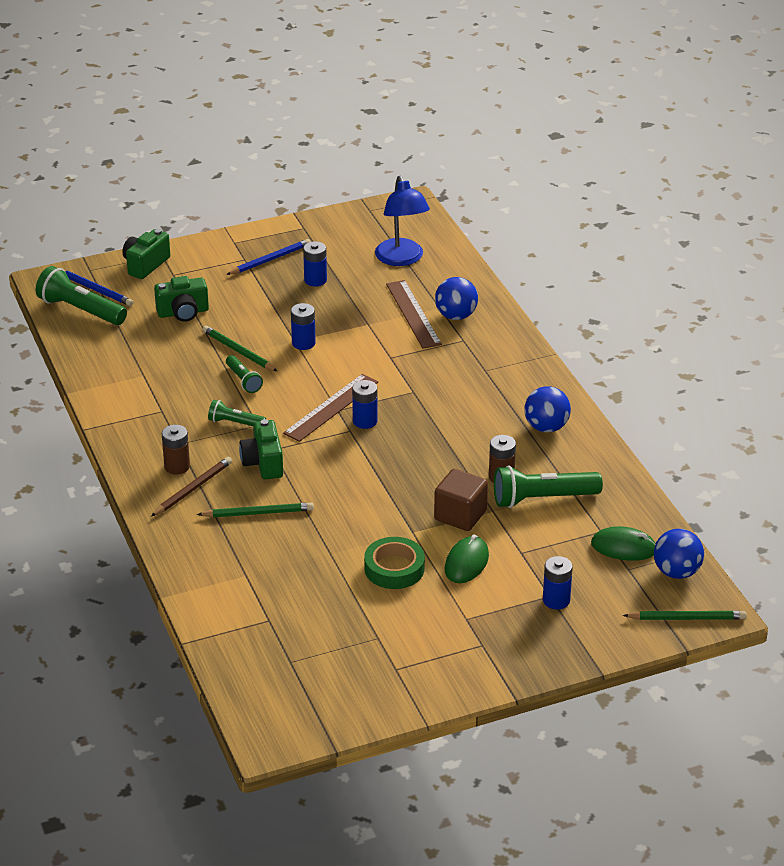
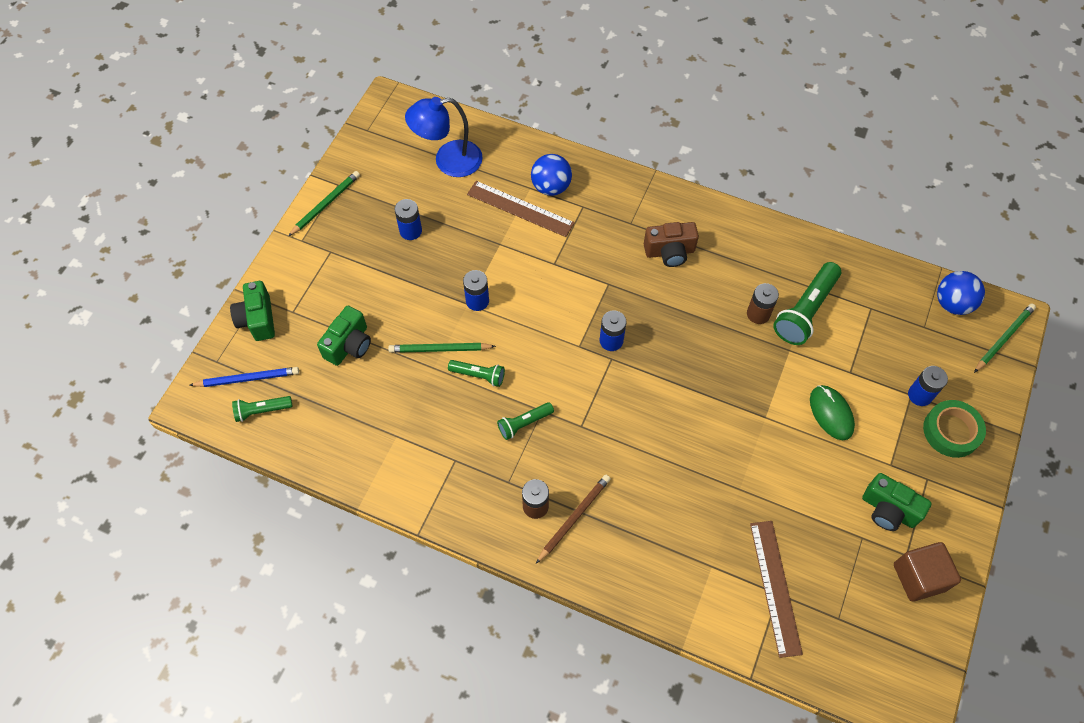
camera: 45 degrees left, 25 degrees up
(80, 310) = (262, 411): green flashlight -> green flashlight, size x0.56
(192, 489) = (573, 518): brown pencil -> brown pencil turned 45 degrees clockwise
(258, 513) = (647, 497): green pencil -> green pencil (325, 204)
(263, 463) = (592, 445): green camera -> green camera (888, 510)
(270, 259) = (351, 237): blue pencil -> none
(331, 407) = (573, 348): brown ruler -> brown ruler (775, 587)
(394, 568) = (796, 463): green tape -> green tape (951, 431)
(402, 259) = (448, 161): blue lamp -> blue lamp turned 135 degrees clockwise
(460, 515) = (776, 373): brown cube -> brown cube (919, 577)
(489, 403) = (669, 252): none -> brown camera
(546, 427) = (731, 243): blue ball -> none
(624, 547) = (900, 310): green mouse -> none

